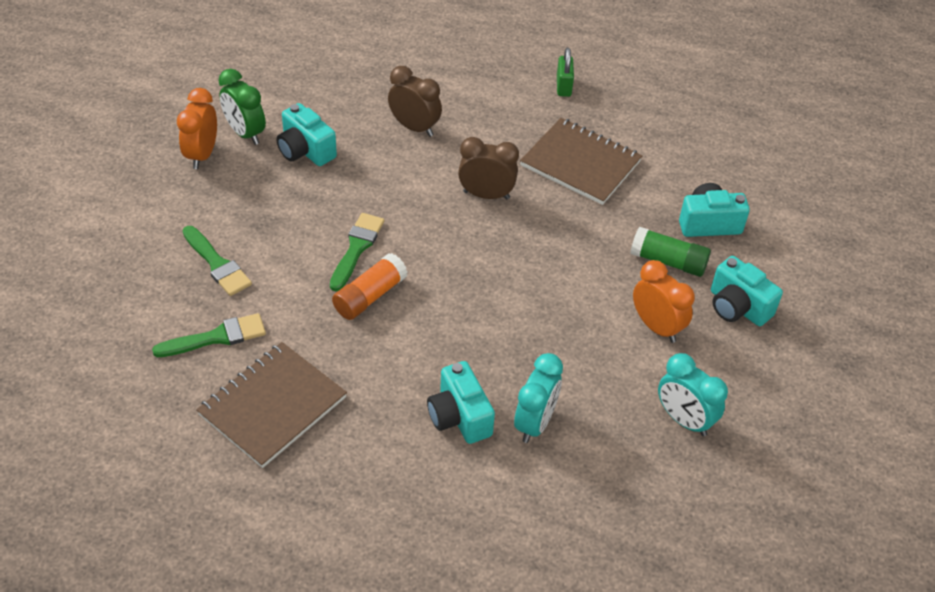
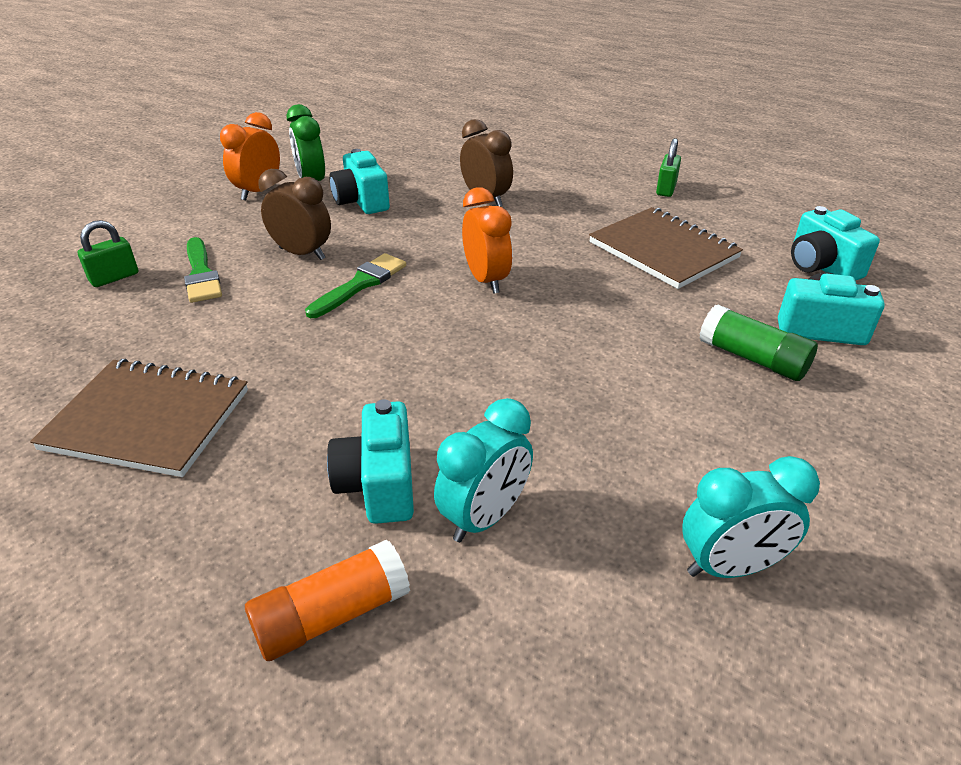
camera: 20 degrees right, 10 degrees down
(144, 283) = (114, 277): none -> green padlock
(216, 337) = (144, 337): green brush -> none
(272, 406) = (148, 419): brown notebook -> brown notebook turned 45 degrees clockwise
(369, 296) = (346, 329): orange glue stick -> orange glue stick (331, 615)
(486, 195) = (537, 261): brown clock -> brown clock (302, 254)
(656, 327) = (716, 429): orange clock -> orange clock (486, 280)
(684, 420) = (730, 567): turquoise clock -> turquoise clock turned 75 degrees counterclockwise
(737, 307) = (849, 428): turquoise camera -> turquoise camera (821, 266)

